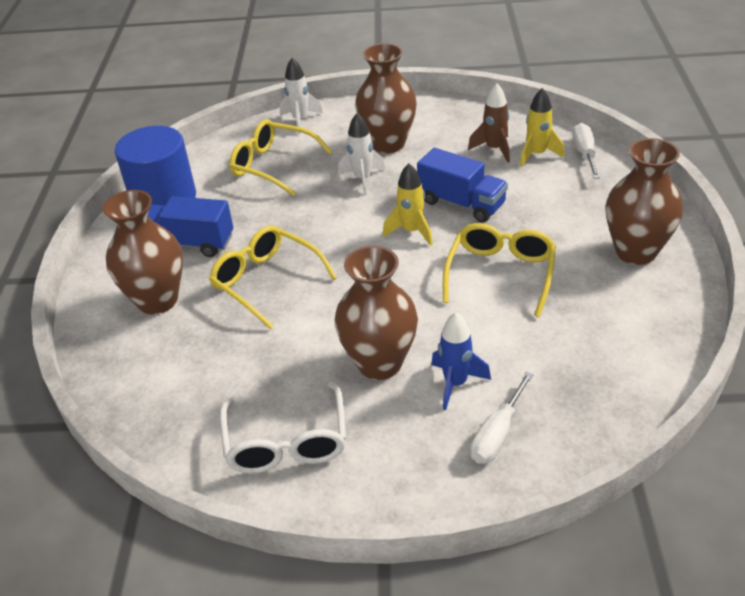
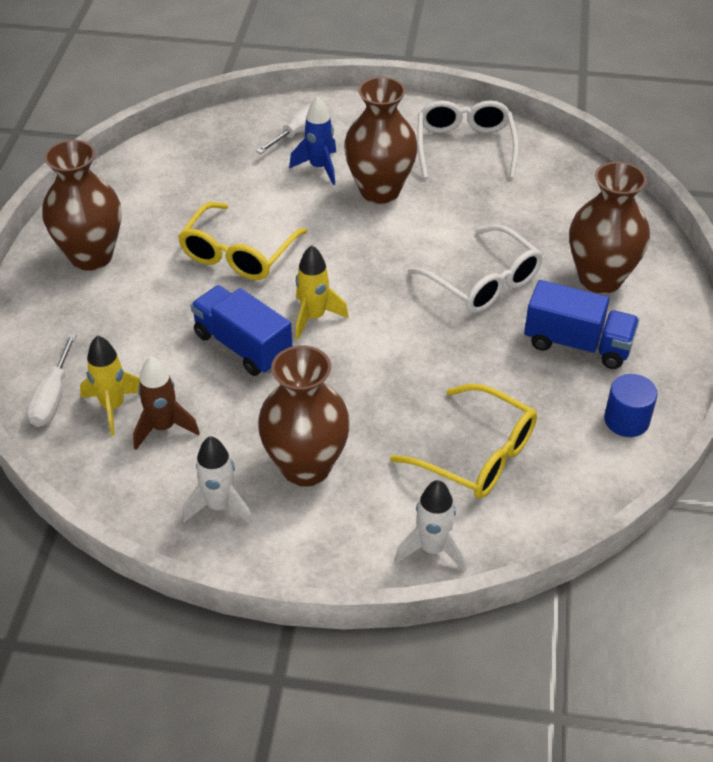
camera: 175 degrees left, 5 degrees up
(164, 199) = (626, 420): blue cylinder -> blue cylinder, size x0.51
(266, 281) = (483, 282): yellow glasses -> white glasses
(362, 179) = (355, 407): white rocket -> white rocket (219, 506)

